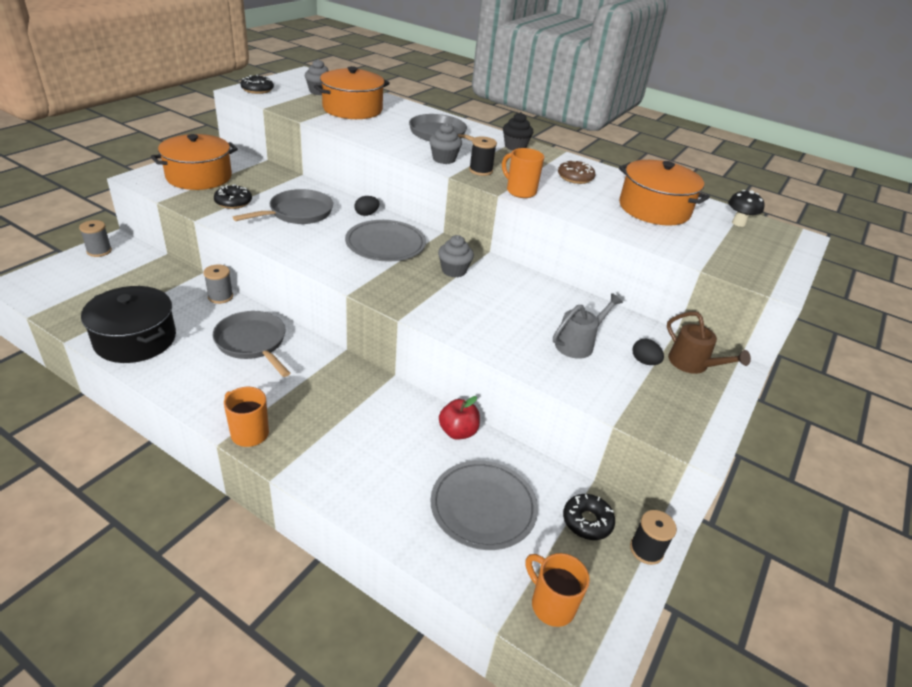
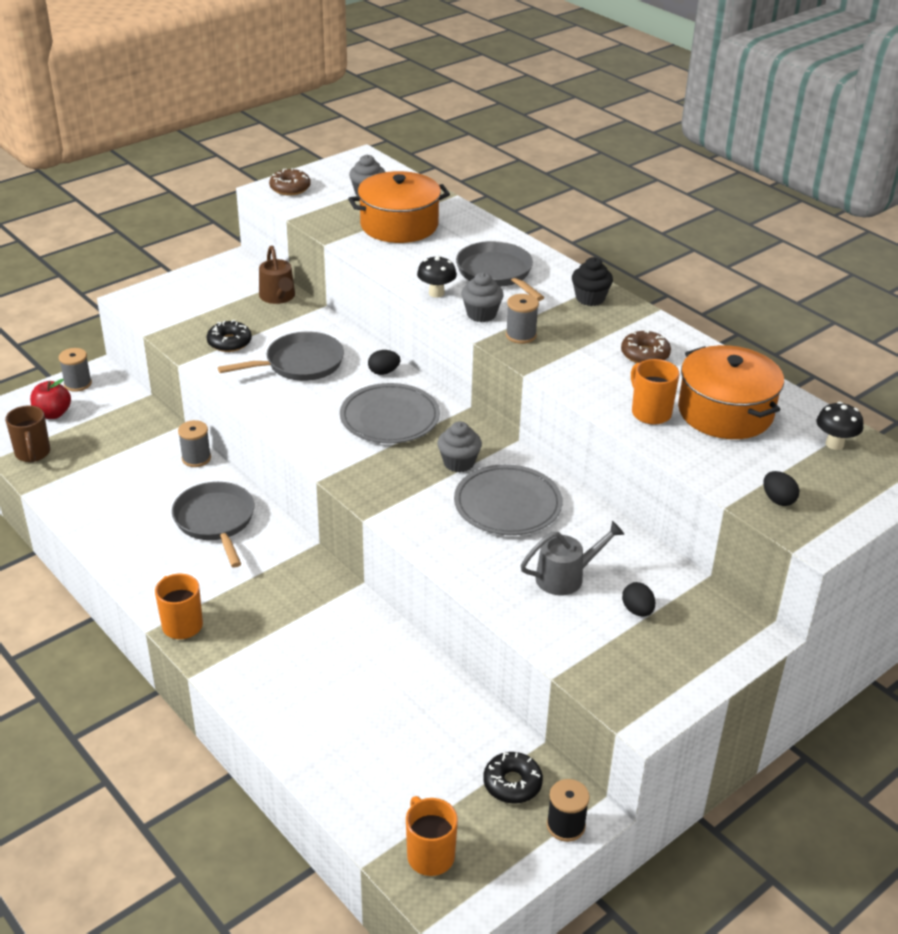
camera: 20 degrees right, 0 degrees up
(68, 308) = (33, 454): none -> brown mug
(135, 339) = (93, 501): black pot -> none
(199, 177) = (200, 302): orange pot -> none
(257, 90) = (290, 188): black donut -> brown donut
(403, 148) = (436, 293): none -> black mushroom
(458, 432) = (409, 660): red apple -> red apple (53, 414)
(480, 170) = (521, 335): black spool -> grey spool
(483, 507) = (401, 746): grey plate -> grey plate (507, 504)
(520, 191) = (555, 371): orange mug -> orange mug (650, 412)
(693, 364) = (699, 622): brown watering can -> brown watering can (278, 297)
(732, 262) = (778, 500): none -> black egg

